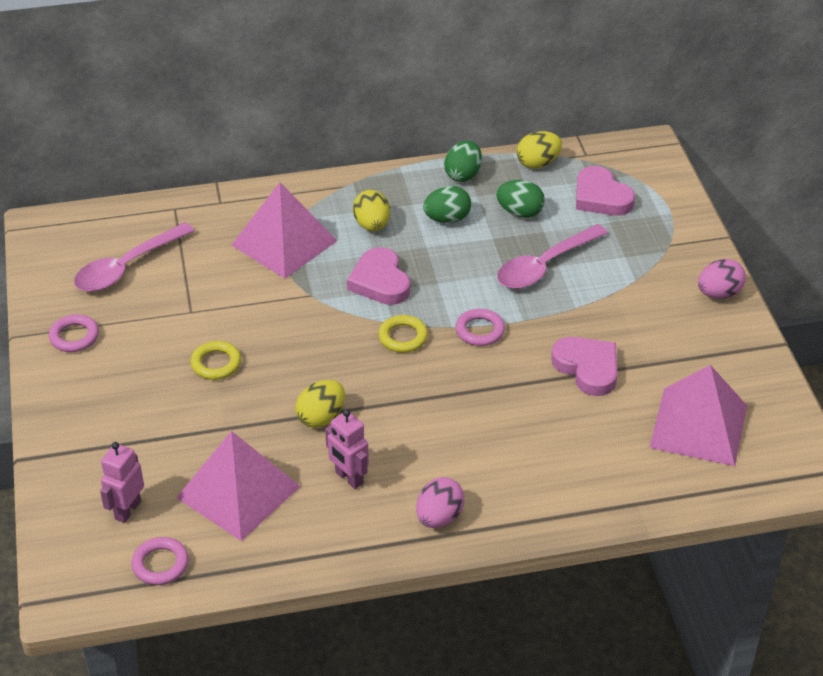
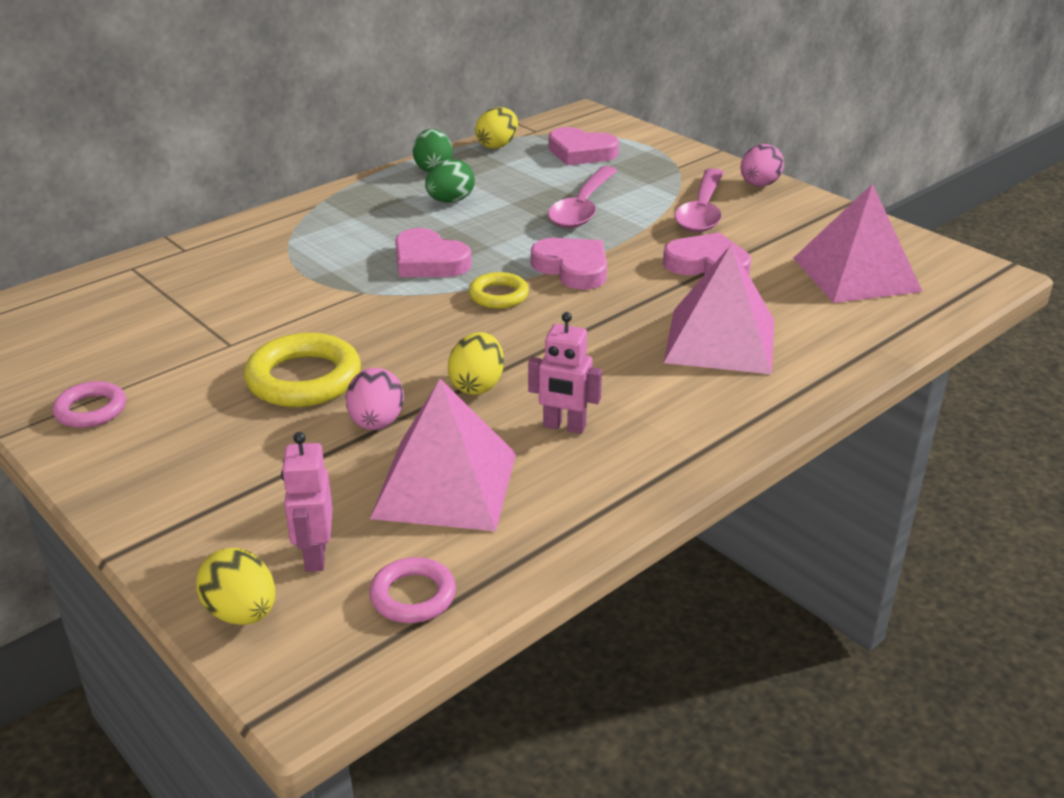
camera: 30 degrees left, 10 degrees down
(127, 267) = (112, 329): pink spoon -> pink spoon (702, 211)
(216, 363) = (304, 379): yellow ring -> yellow ring, size x1.70
(284, 243) = (291, 261): pink pyramid -> pink pyramid (720, 341)
(372, 225) = (376, 224): yellow egg -> yellow egg (242, 613)
(439, 517) = (699, 425): pink egg -> pink egg (376, 423)
(480, 331) = (572, 268): pink ring -> pink heart
(520, 212) = (517, 179): green egg -> none

